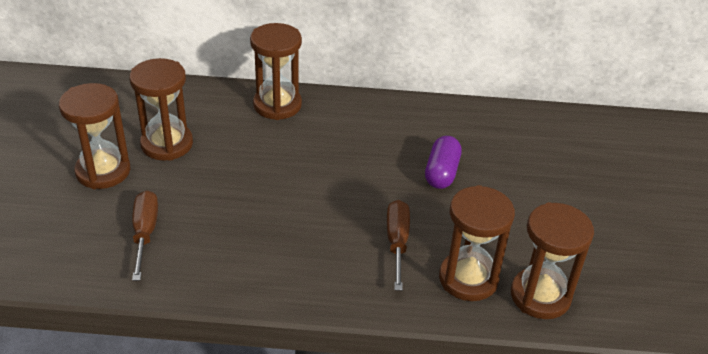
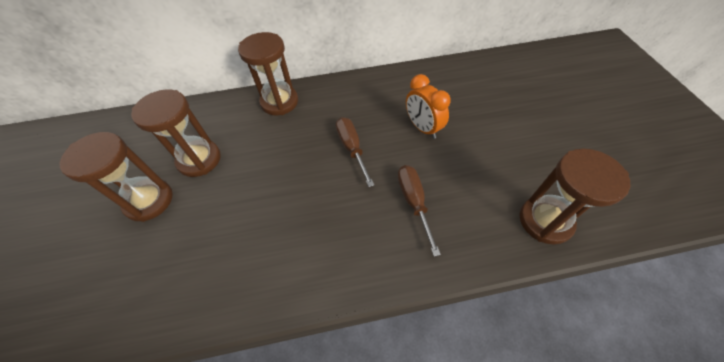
camera: 10 degrees left, 15 degrees up
(145, 234) = (198, 256): brown screwdriver -> brown screwdriver (352, 149)
(441, 173) = (423, 128): purple capsule -> orange clock
(468, 279) = (483, 221): brown hourglass -> none

